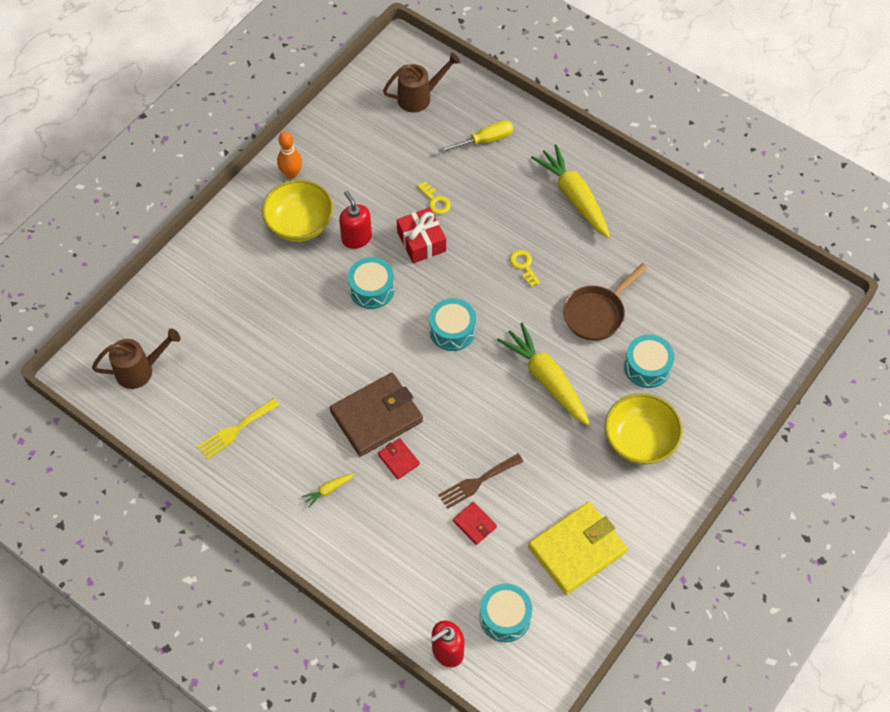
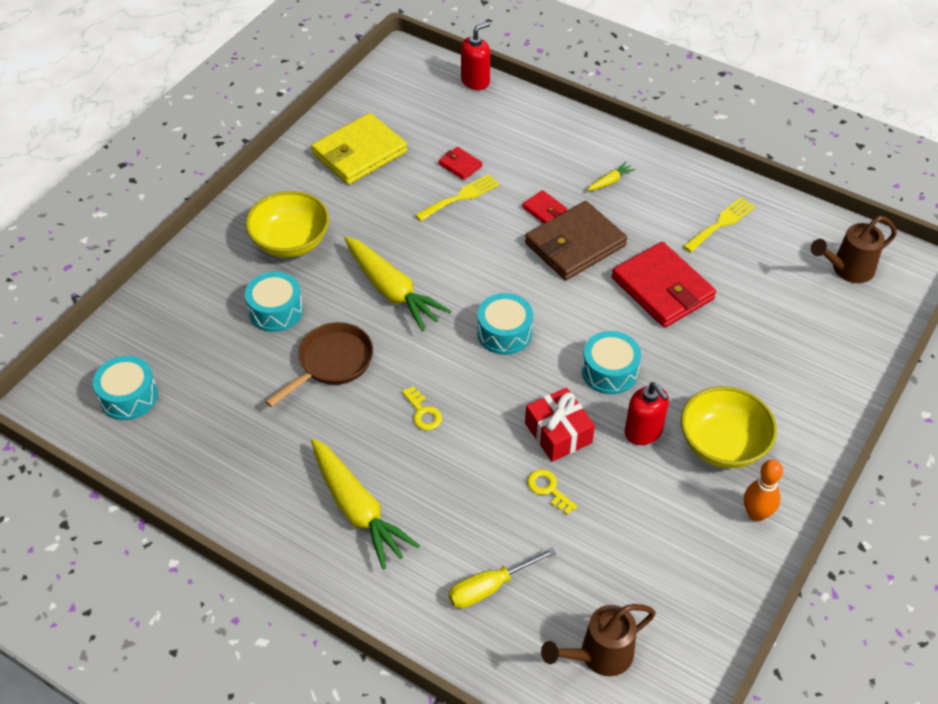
camera: 175 degrees right, 10 degrees down
(309, 363) = (662, 288): none -> red wallet
(477, 482) = (460, 197): brown fork -> yellow fork
(505, 617) = (426, 105): turquoise drum -> turquoise drum (129, 397)

